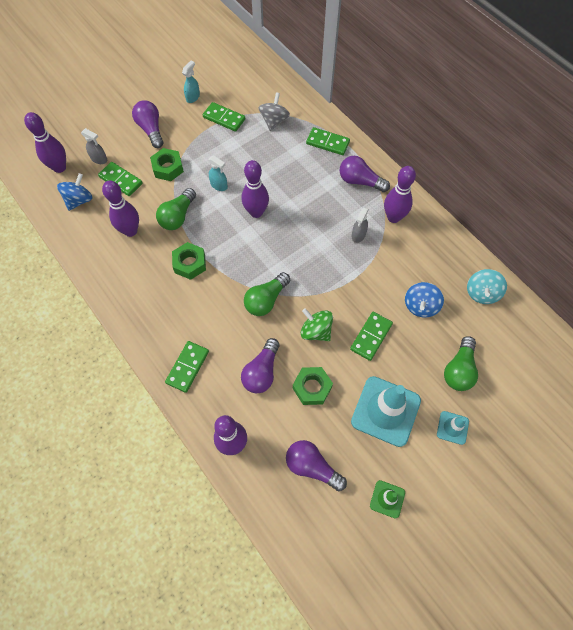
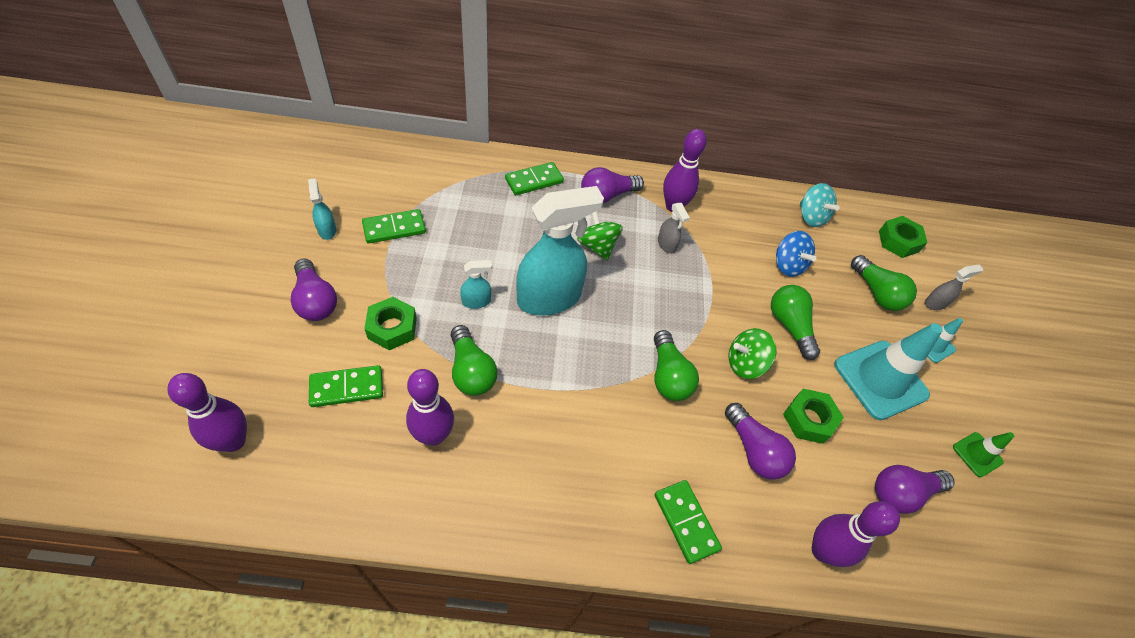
camera: 55 degrees left, 10 degrees down
(79, 200) = (316, 458): blue spinning top -> none
(99, 159) = (283, 386): grey spray bottle -> grey spray bottle (935, 303)
(151, 129) = (315, 301): purple light bulb -> purple light bulb turned 135 degrees counterclockwise
(190, 264) = (549, 410): green nut -> green nut (898, 241)
(256, 212) = (549, 298): purple bowling pin -> turquoise spray bottle
(274, 121) = (454, 195): grey spinning top -> none
(316, 205) = (597, 246): none -> green spinning top
(371, 337) = (789, 326): green domino -> green light bulb

